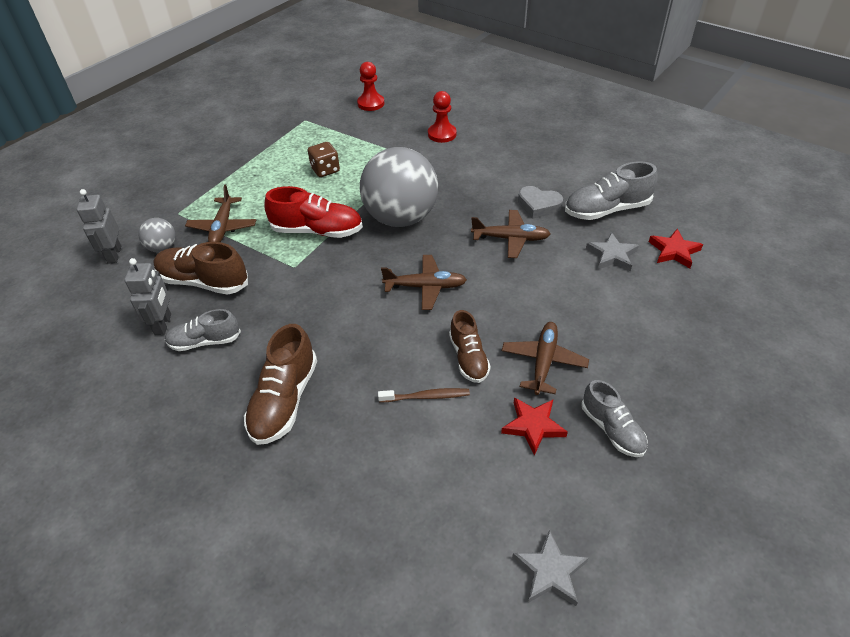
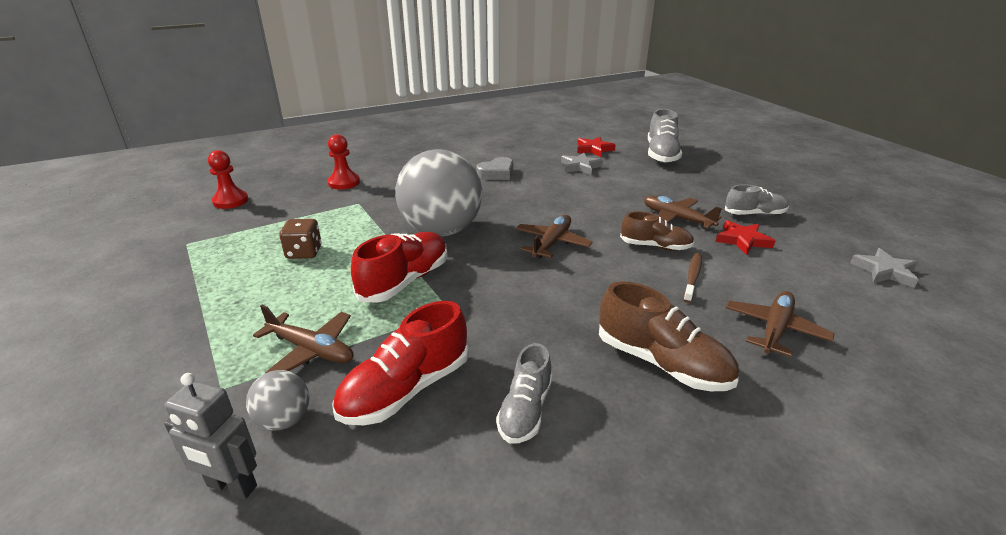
camera: 65 degrees left, 15 degrees down
(163, 324) = (459, 448): grey robot -> none
(203, 282) = (406, 389): brown shoe -> red shoe
(510, 239) = (525, 193): brown plane -> brown plane (774, 329)
(606, 210) = (529, 154): grey shoe -> grey shoe (661, 155)

